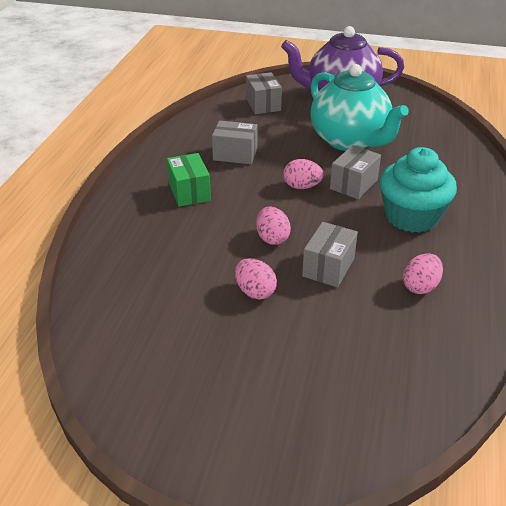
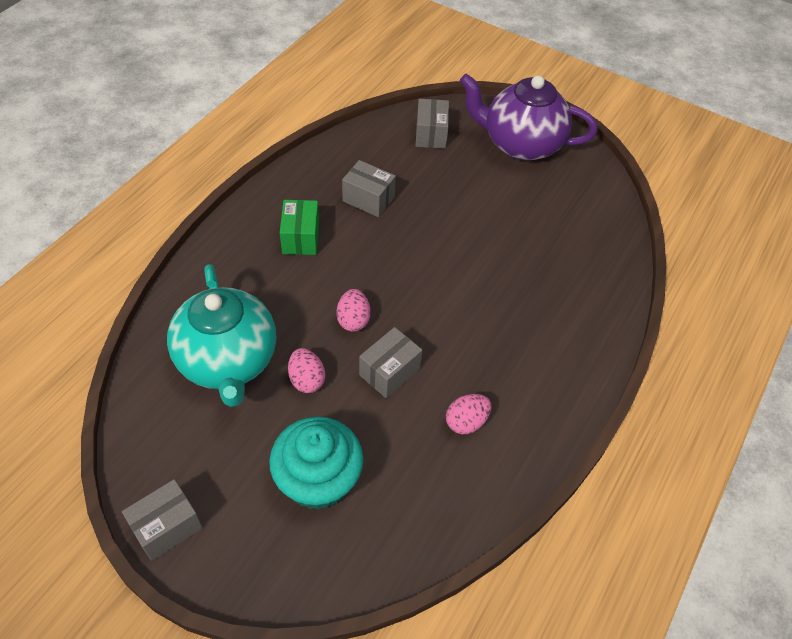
camera: 15 degrees right, 15 degrees up
(302, 186) = (415, 261): pink egg -> none
(350, 141) = (497, 212): turquoise teapot -> turquoise teapot (228, 361)
(353, 184) = (469, 273): grey box -> grey box (167, 527)
(411, 217) = (506, 333): turquoise cupcake -> turquoise cupcake (318, 480)

